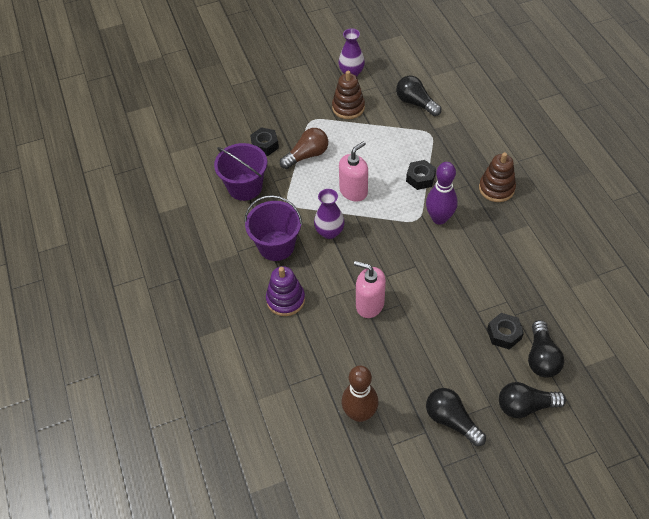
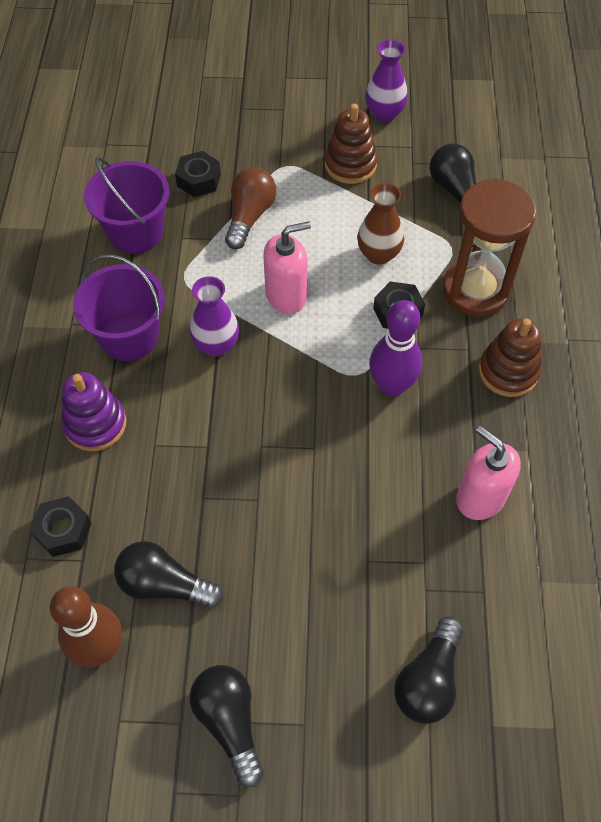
camera: 20 degrees right, 5 degrees up
(307, 155) = (249, 216): brown light bulb -> brown light bulb turned 60 degrees counterclockwise
(369, 304) = (211, 481): pink soap dispenser -> pink soap dispenser (480, 497)
(392, 151) = (378, 254): none -> brown vase
(456, 152) = (475, 290): none -> brown hourglass
(504, 334) = (390, 614): black nut -> black nut (63, 530)
(525, 406) = (358, 750): black light bulb -> black light bulb (164, 584)

